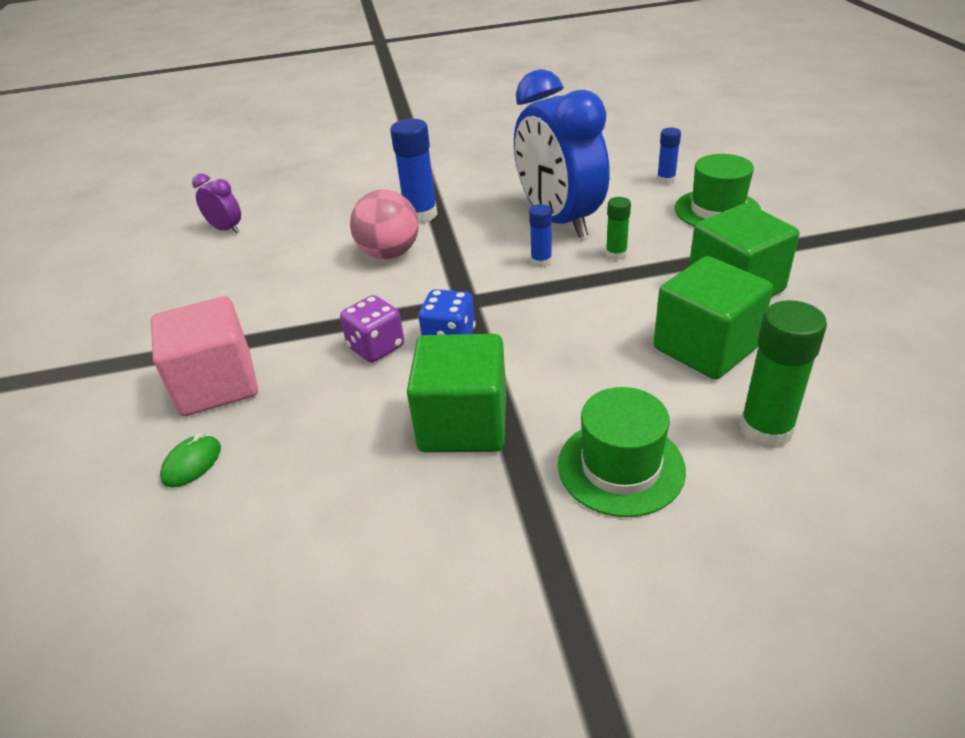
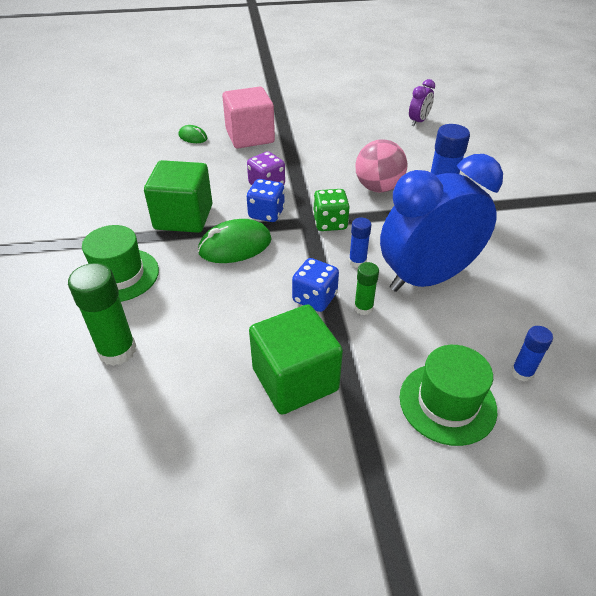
camera: 90 degrees right, 5 degrees up
(468, 284) = (330, 223): none -> green dice
(527, 358) = (235, 245): none -> green mouse
(611, 285) = (314, 298): none -> blue dice
(705, 347) = (216, 339): green cube -> none

